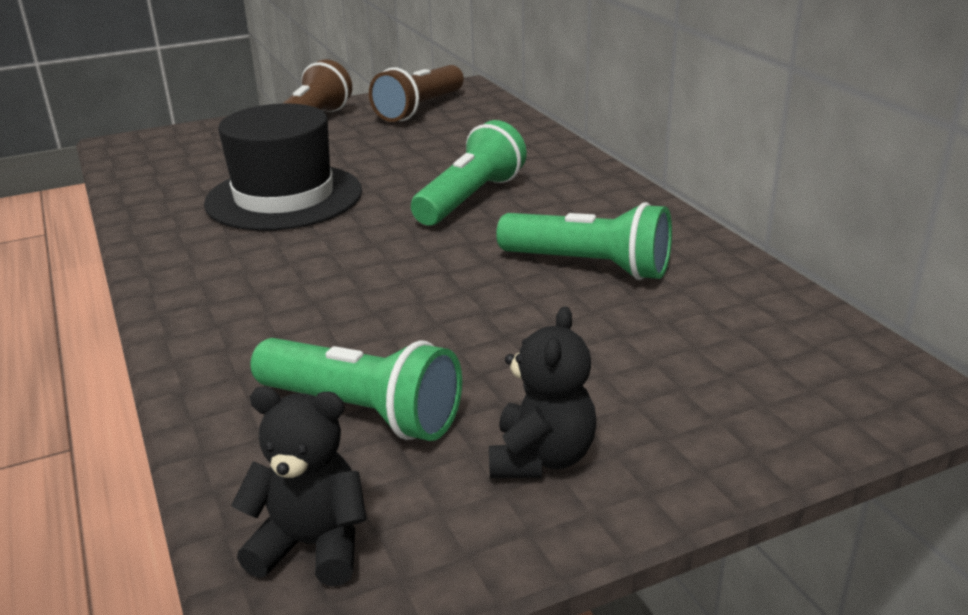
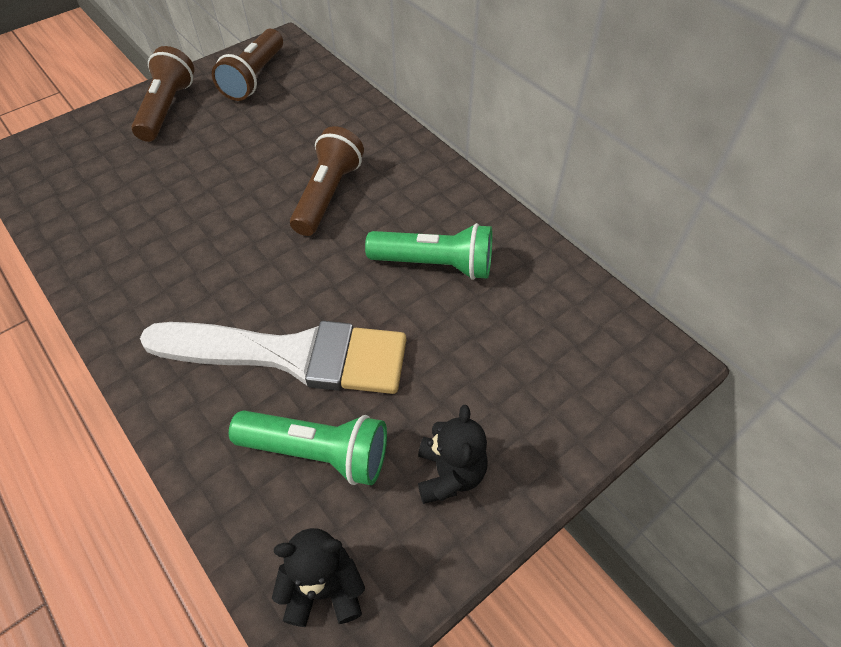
camera: 15 degrees left, 25 degrees up
(284, 197) = (179, 212): black hat -> none
(364, 322) = (290, 355): none -> white brush
(470, 199) = (328, 194): green flashlight -> brown flashlight

